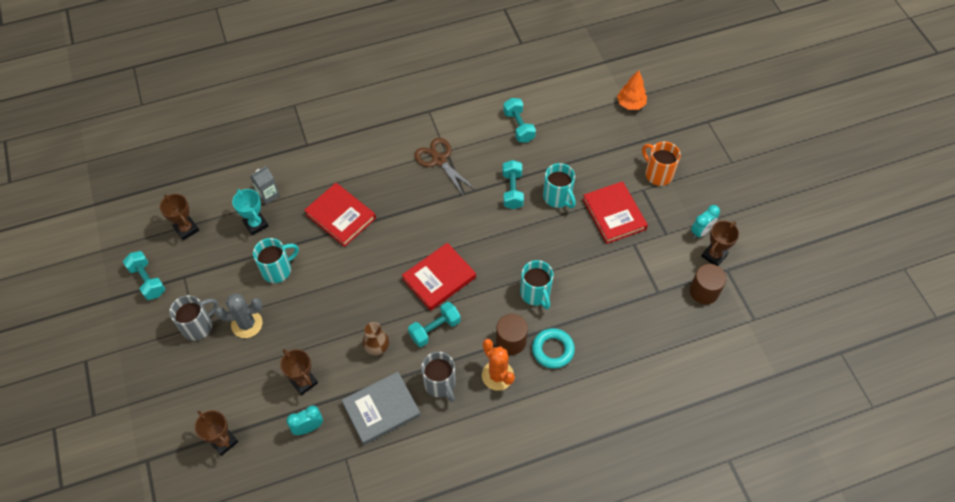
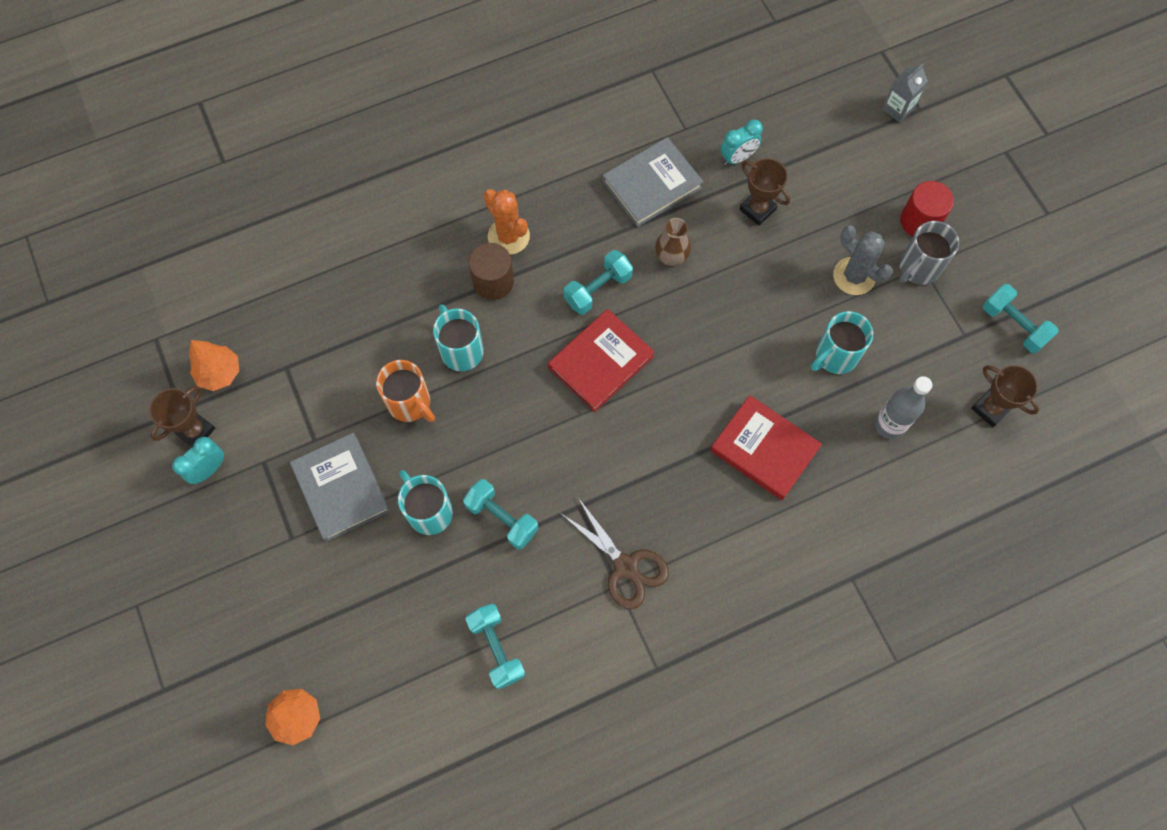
camera: 175 degrees right, 10 degrees up
(183, 362) = (919, 221): none -> red cylinder
(223, 441) = (836, 135): brown trophy -> none
(247, 324) = (854, 276): grey cactus -> grey cactus turned 60 degrees clockwise
(256, 224) = (889, 425): turquoise trophy -> grey bottle
(268, 194) = (886, 478): grey carton -> grey carton (898, 108)
(440, 384) = (582, 220): grey mug -> none
(512, 190) = (502, 518): turquoise dumbbell -> turquoise dumbbell turned 45 degrees counterclockwise
(553, 350) = (436, 274): turquoise ring -> none
(614, 214) = (341, 488): red book -> grey book
(658, 174) = (264, 570): orange mug -> orange mug (410, 403)
(704, 291) = (219, 373): brown cylinder -> orange tree

